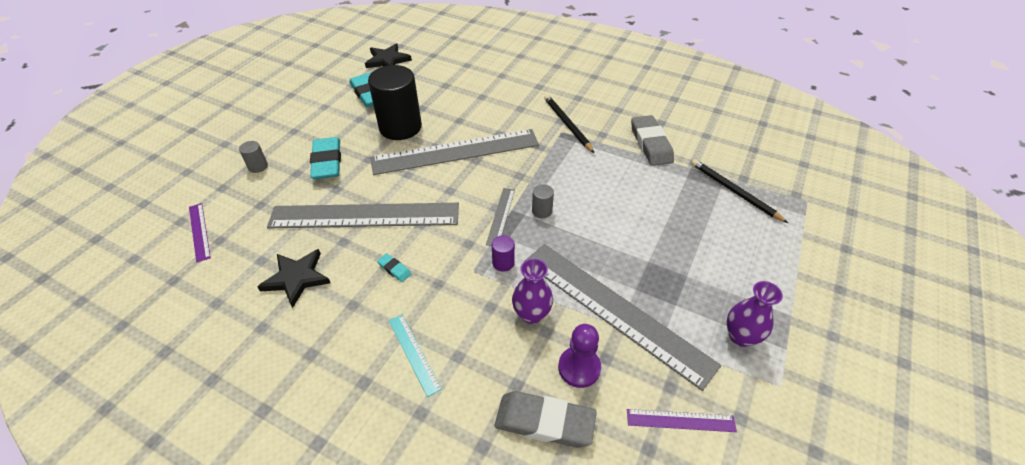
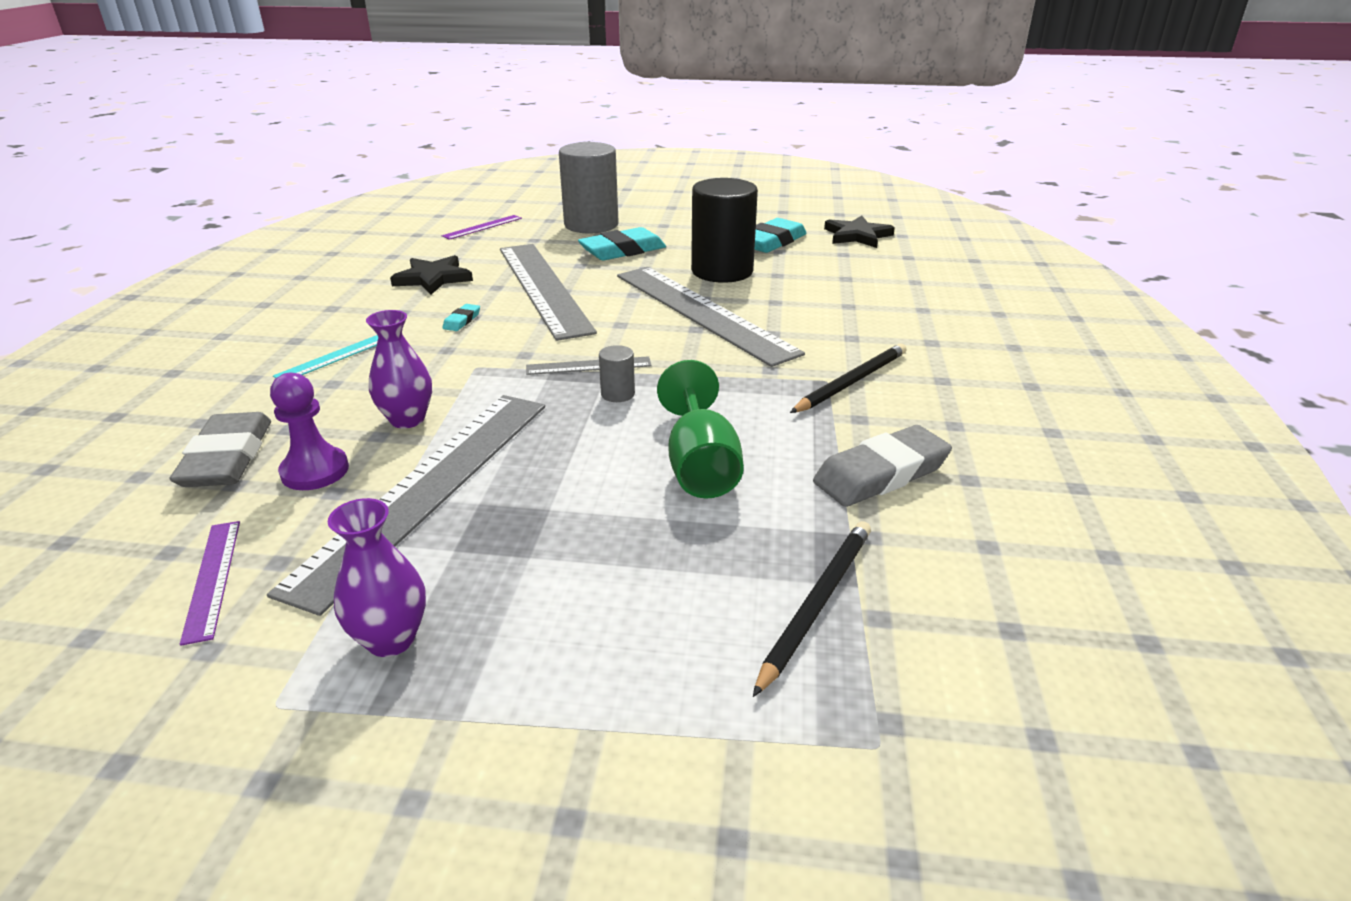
camera: 70 degrees right, 15 degrees down
(258, 166) = (591, 225): grey cylinder -> grey cylinder, size x2.41
(503, 263) = (497, 383): purple cylinder -> none
(626, 197) = (700, 466): none -> green goblet

